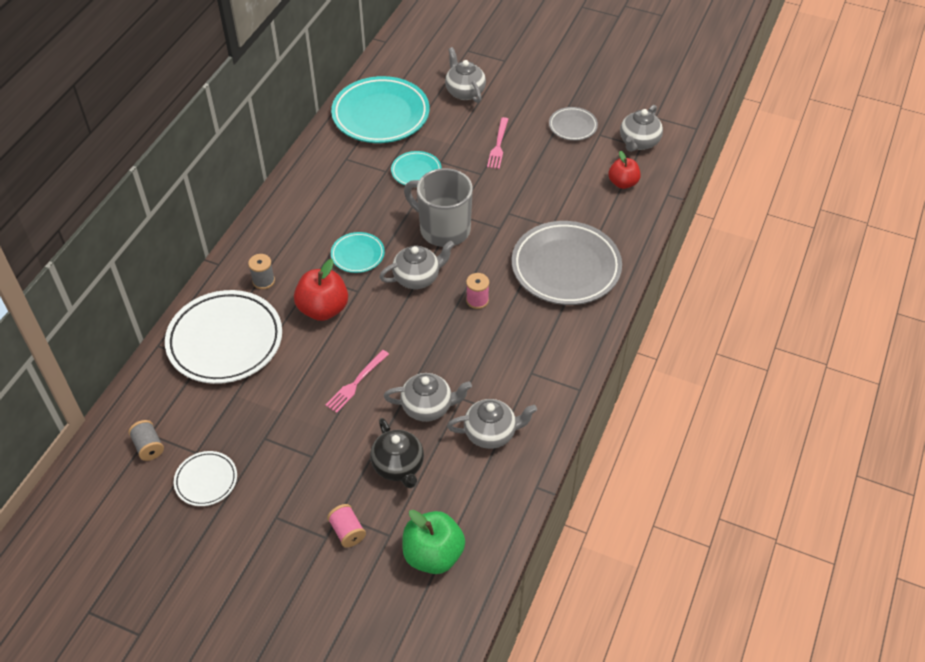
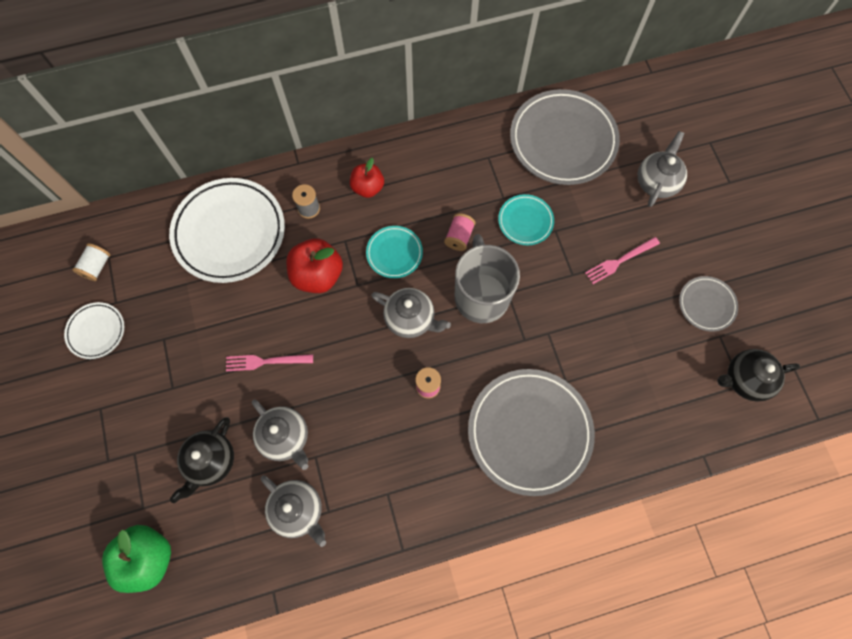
camera: 50 degrees right, 20 degrees up
(148, 447) = (97, 266): grey spool -> white spool
(347, 531) = (124, 472): pink spool -> pink spool (459, 237)
(381, 115) = (562, 141): turquoise plate -> grey plate
(623, 183) = (678, 404): red apple -> red apple (368, 187)
(639, 142) = (745, 379): grey teapot -> black teapot

